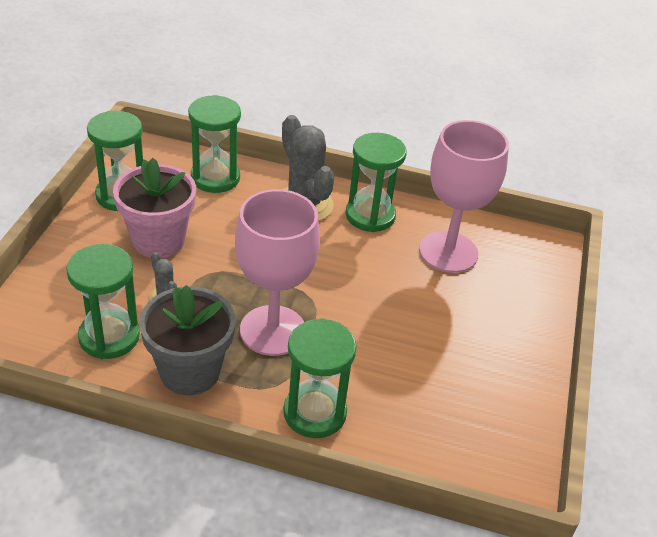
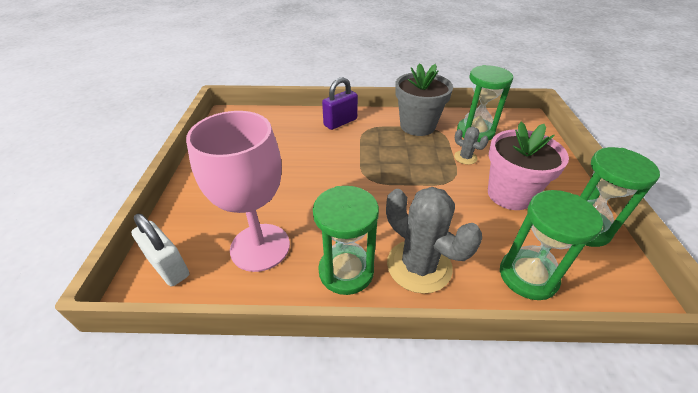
camera: 170 degrees right, 0 degrees up
(273, 330) = (384, 153): pink goblet -> none
(314, 413) = (340, 122): green hourglass -> purple padlock
(533, 255) = (168, 267): none -> white padlock

